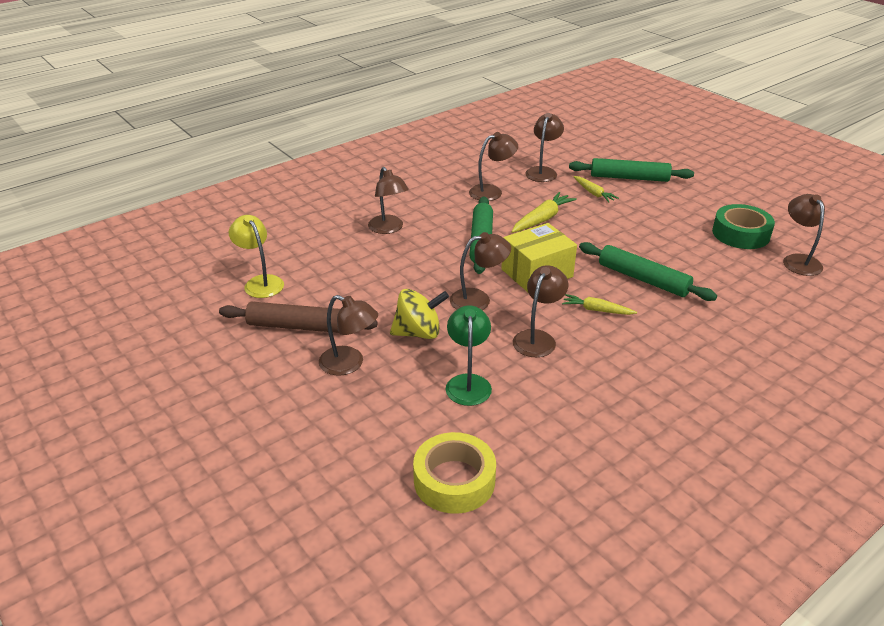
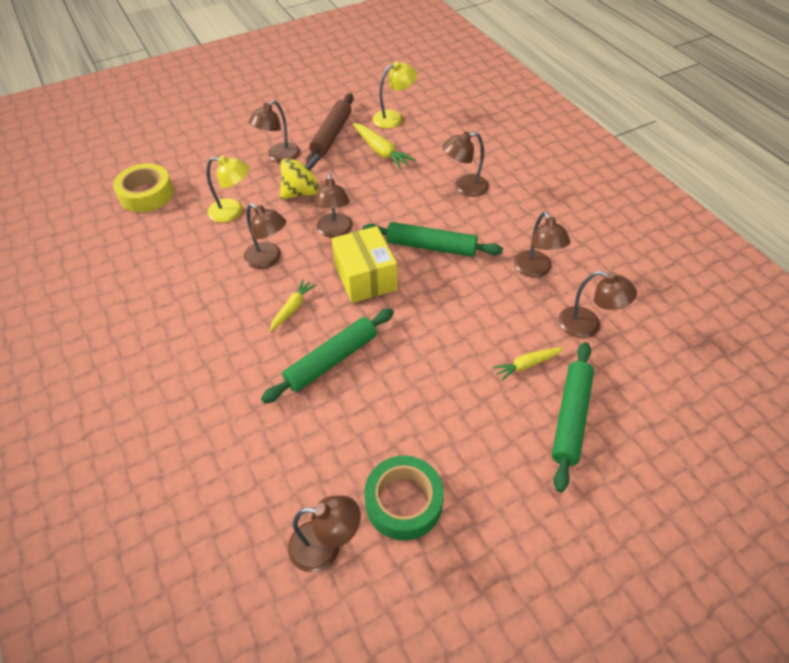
camera: 100 degrees right, 15 degrees up
(418, 333) = (302, 192): yellow spinning top -> yellow spinning top turned 120 degrees counterclockwise
(468, 382) = (233, 212): green lamp -> yellow lamp
(542, 219) = (468, 302): yellow carrot -> yellow carrot (381, 151)

